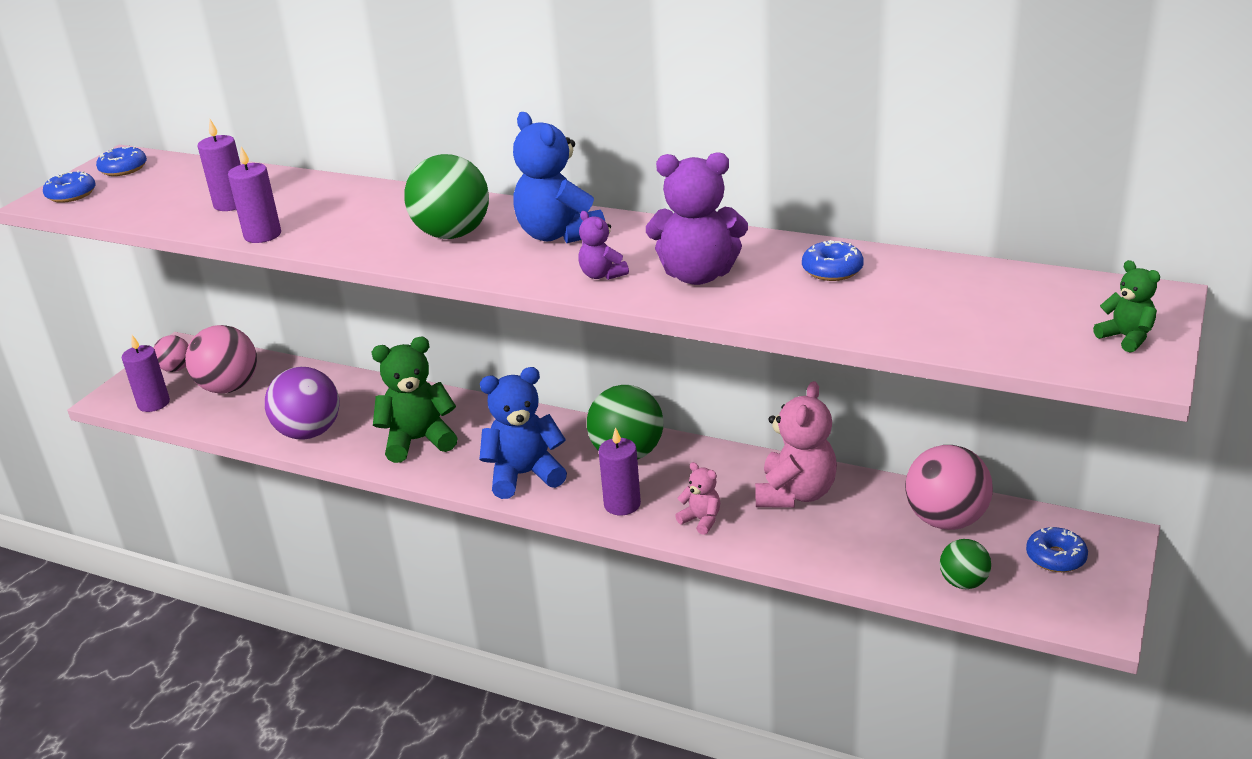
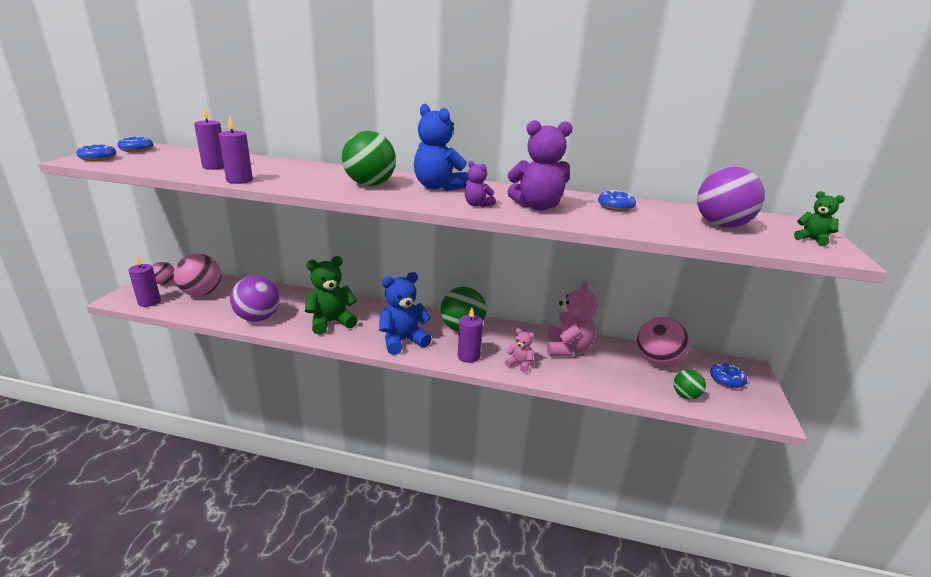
camera: 15 degrees left, 5 degrees down
(988, 309) = (721, 225): none -> purple ball

